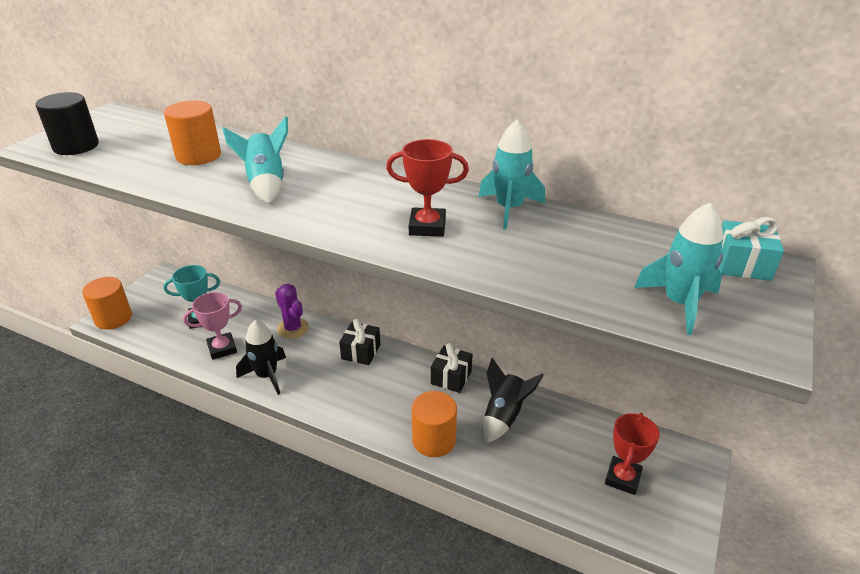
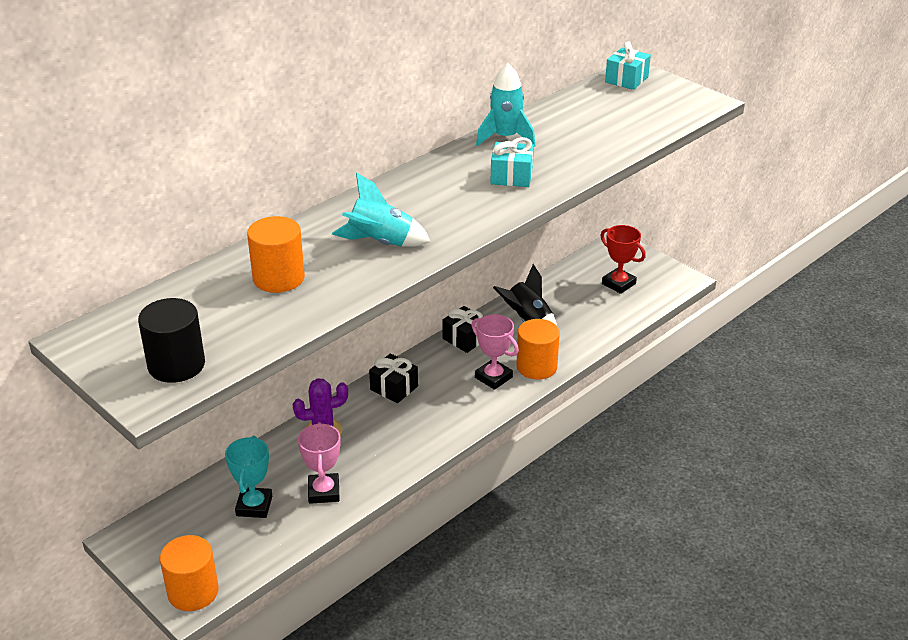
camera: 70 degrees left, 0 degrees up
(267, 376) = (392, 460): black rocket -> none
(402, 411) = (493, 377): none -> pink trophy
(427, 227) = (511, 176): red trophy -> turquoise gift
(679, 304) = (657, 112): turquoise rocket -> none

